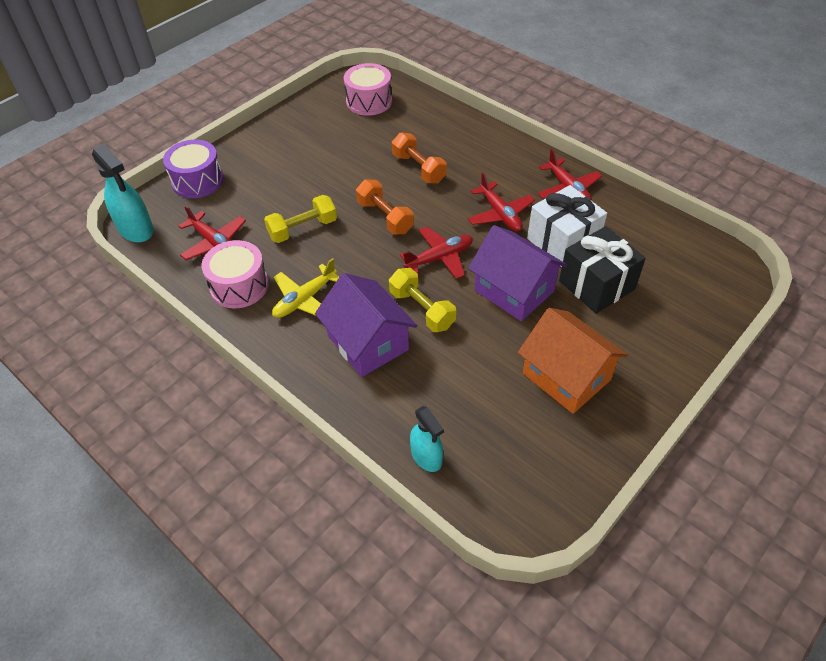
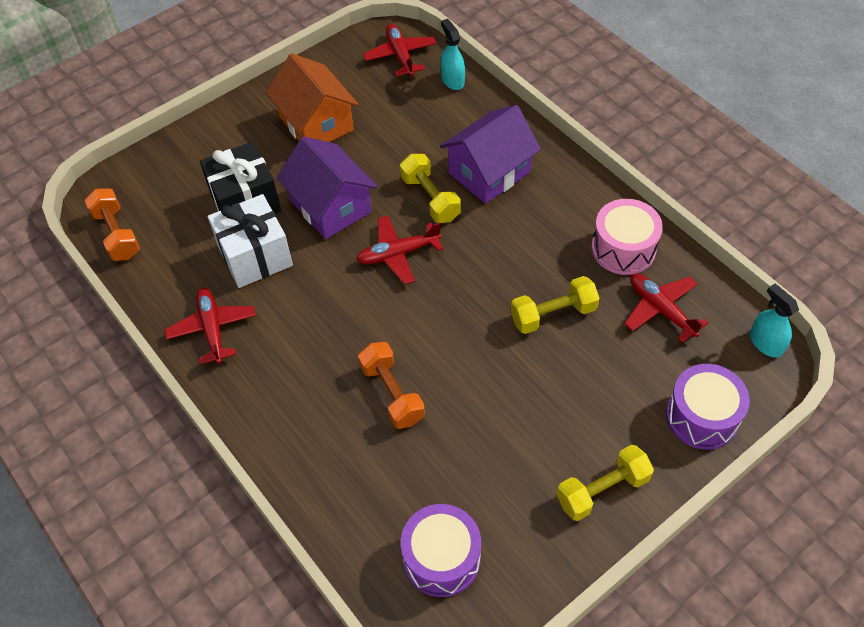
camera: 170 degrees left, 5 degrees up
(136, 229) = (765, 343): turquoise spray bottle -> turquoise spray bottle, size x0.64
(271, 138) = (602, 490): none -> yellow dumbbell
(305, 299) = (550, 224): yellow plane -> none
(368, 343) = (489, 172): purple house -> purple house turned 75 degrees clockwise
(369, 101) = (441, 558): pink drum -> purple drum
(385, 217) = (450, 318): orange dumbbell -> orange dumbbell (117, 234)
(500, 214) = (310, 303): red plane -> red plane (400, 56)

